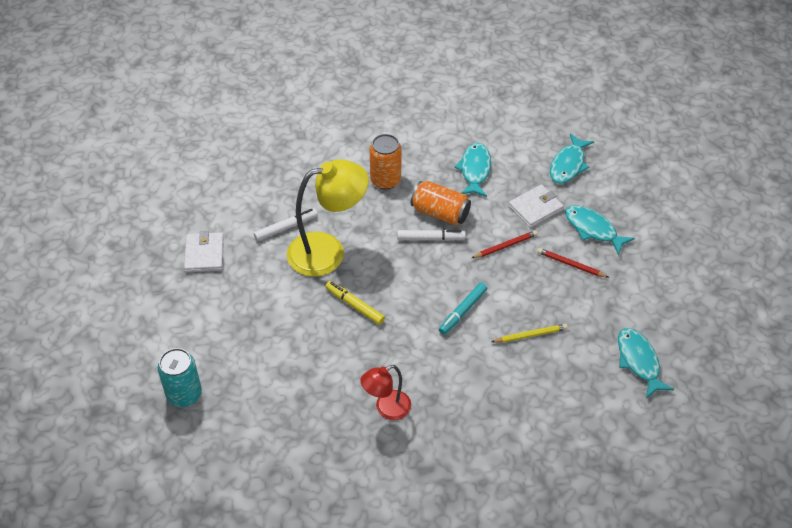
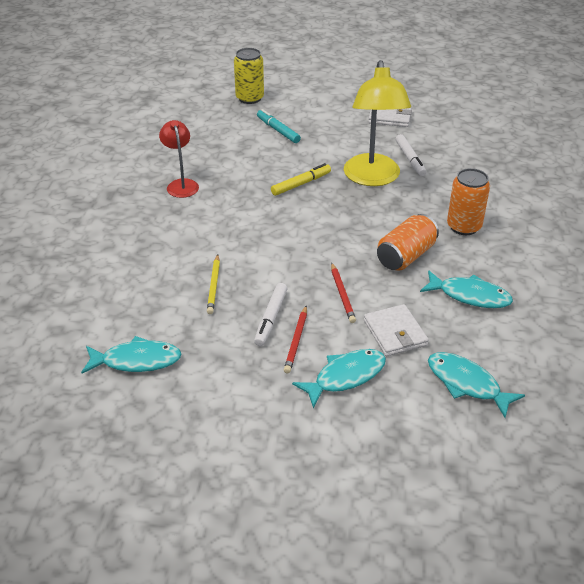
camera: 105 degrees right, 10 degrees down
(184, 394) = (249, 98): turquoise can -> yellow can
(430, 238) = (370, 243): white marker -> white marker (271, 318)
(463, 311) = (265, 246): turquoise marker -> turquoise marker (278, 130)
(570, 264) = (296, 341): red pencil -> red pencil turned 150 degrees clockwise

